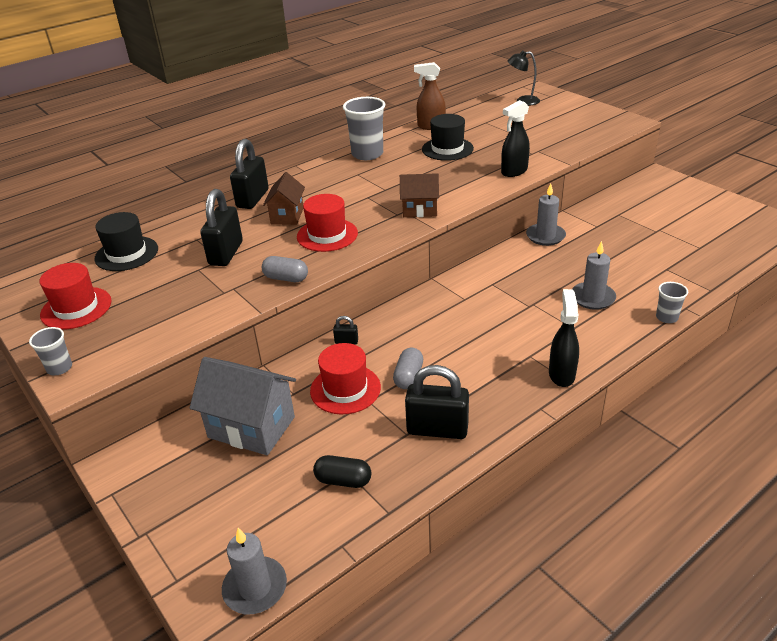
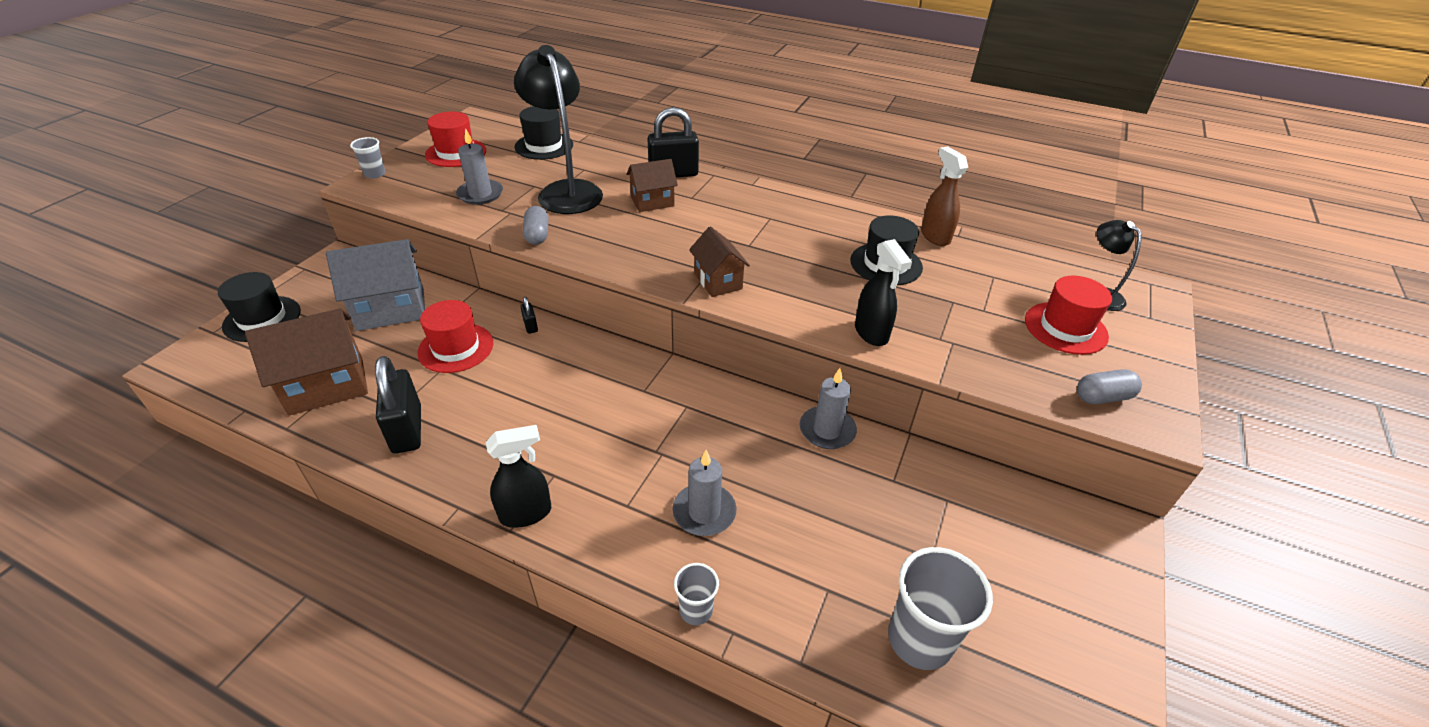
camera: 60 degrees right, 5 degrees up
(186, 533) = (262, 319): none -> black hat
(226, 253) = (566, 191): black padlock -> black lamp
(251, 427) = (391, 309): grey house -> grey house turned 75 degrees clockwise
(255, 588) = (200, 375): grey candle -> grey candle (480, 194)
(327, 235) = (628, 235): red hat -> red hat (1065, 328)
(343, 480) = (326, 386): black capsule -> brown house
(367, 154) = (821, 211): grey cup -> grey cup (919, 639)
(408, 377) = (486, 385): grey capsule -> grey capsule (1102, 397)
(514, 171) = (871, 333): black spray bottle -> black spray bottle turned 135 degrees counterclockwise

